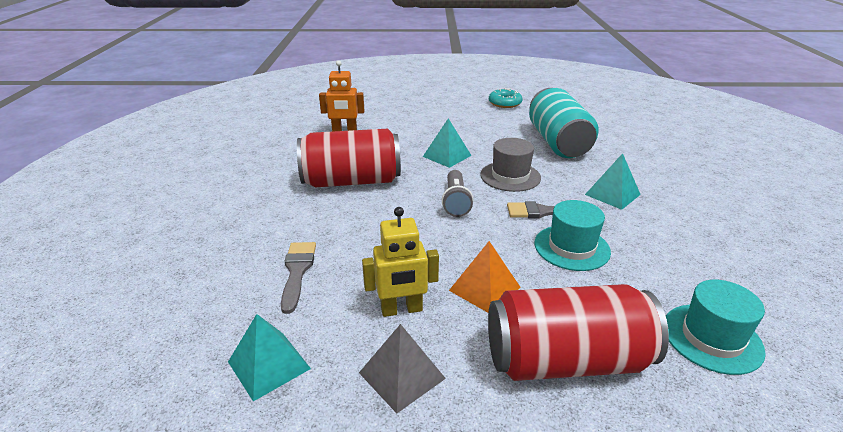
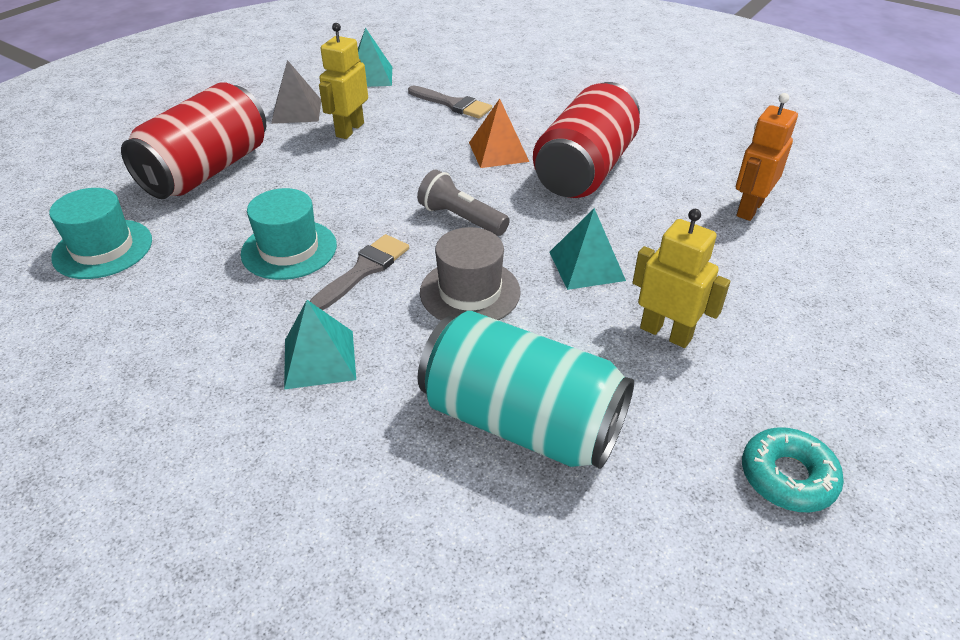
camera: 125 degrees right, 10 degrees up
(467, 130) = (666, 333): none -> yellow robot
(484, 288) = (316, 172): orange pyramid -> orange pyramid (498, 152)

